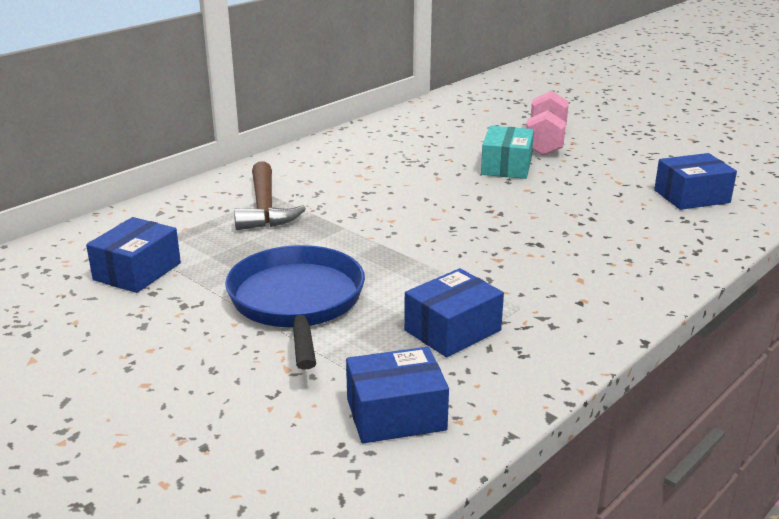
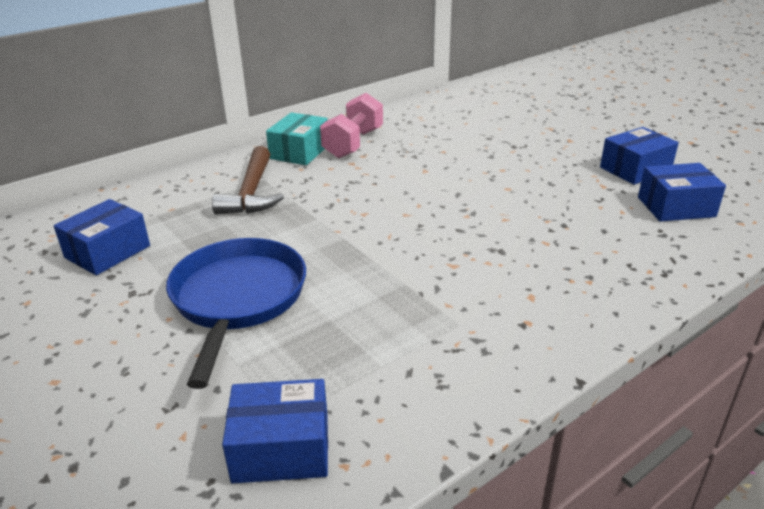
camera: 10 degrees right, 5 degrees up
(452, 330) = (378, 347): blue box -> blue box (635, 169)
(506, 166) = (495, 162): turquoise box -> turquoise box (299, 152)
(545, 142) = (541, 138): pink dumbbell -> pink dumbbell (353, 143)

